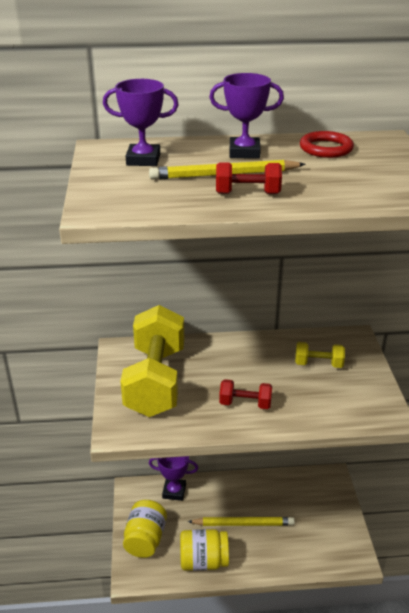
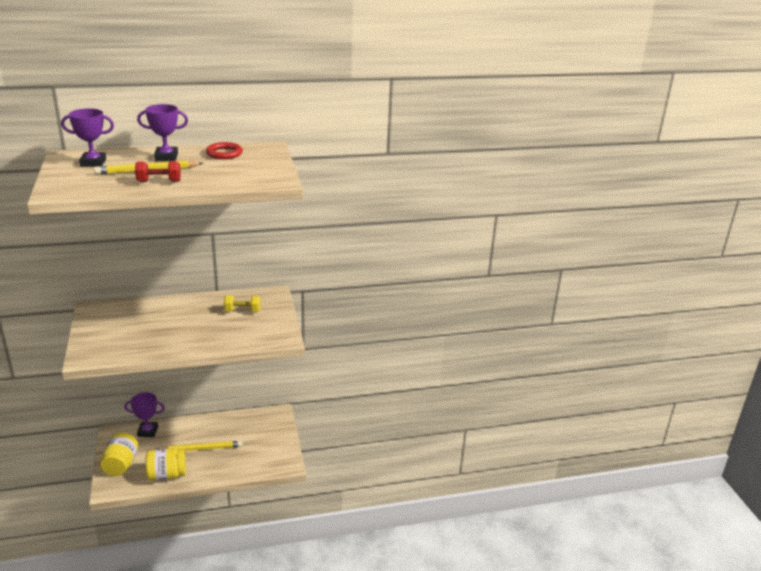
camera: 10 degrees left, 5 degrees down
(155, 381) = (117, 327): yellow dumbbell -> none
(245, 403) = (182, 337): red dumbbell -> none

